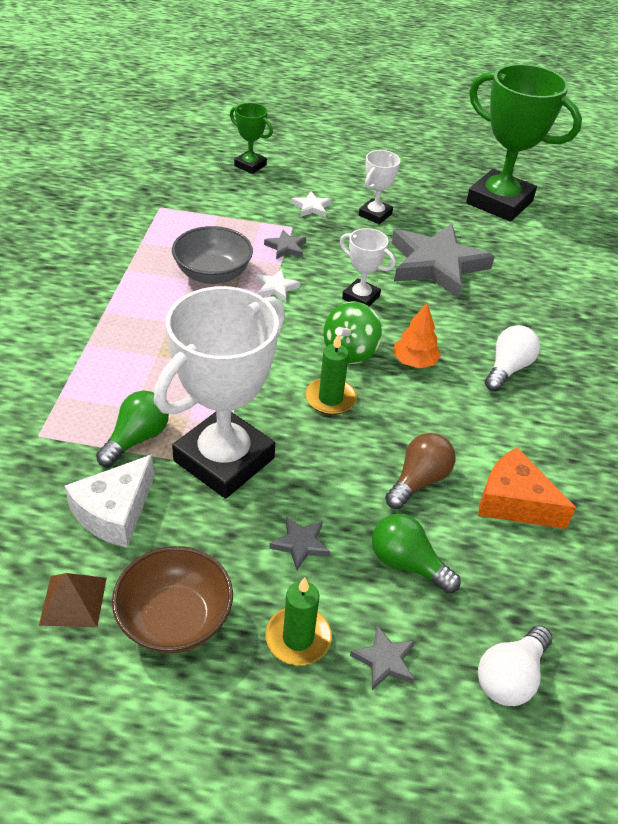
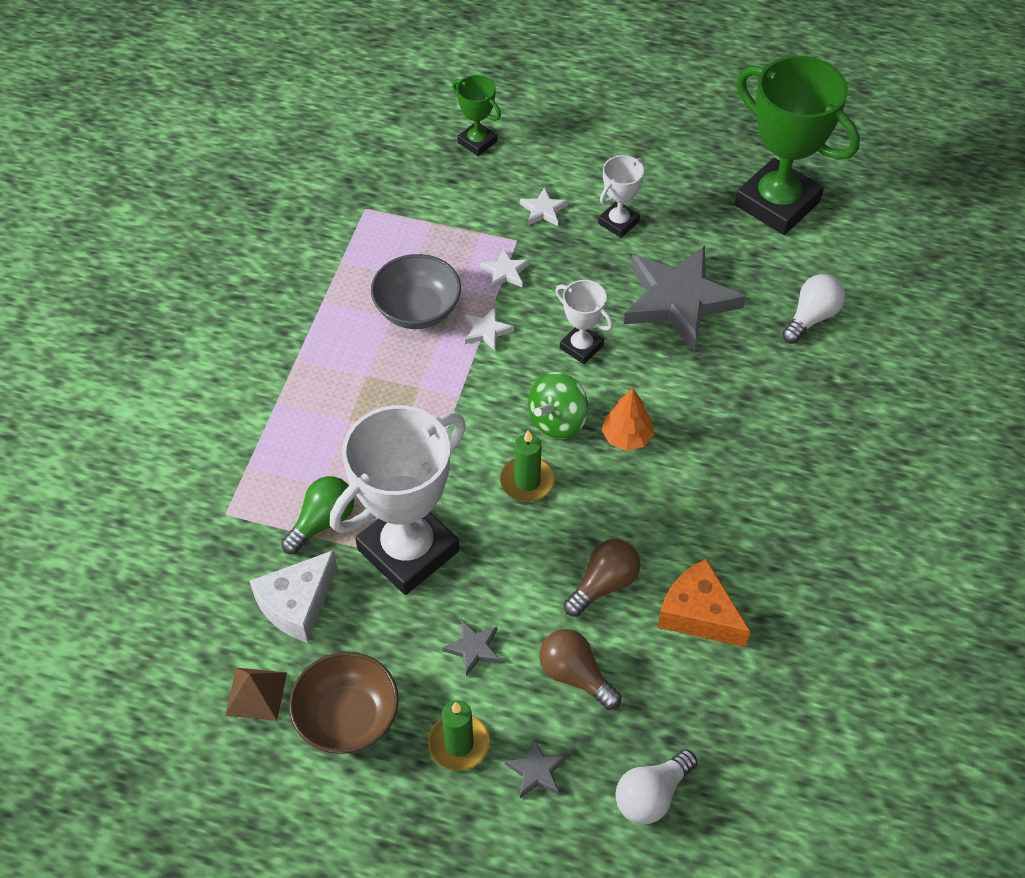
camera: 10 degrees right, 10 degrees up
(286, 247) = (505, 272): grey star -> white star
(407, 563) = (575, 675): green light bulb -> brown light bulb
(507, 369) = (730, 449): white light bulb -> white light bulb (811, 317)

